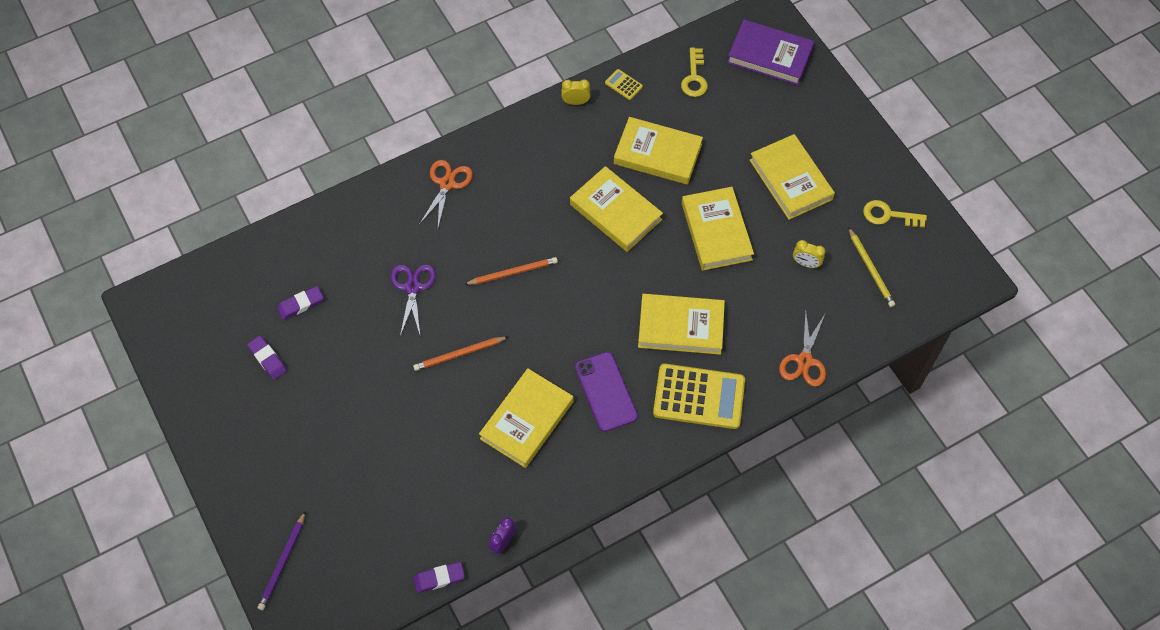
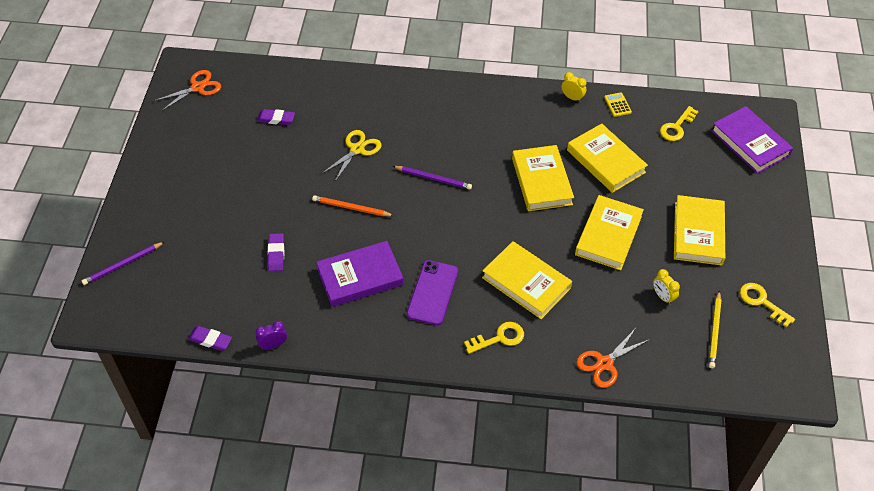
camera: 35 degrees right, 10 degrees down
(267, 359) = (226, 139): purple eraser -> purple eraser (276, 254)
(412, 287) = (357, 149): purple scissors -> yellow scissors
(447, 184) = (436, 100): orange scissors -> orange scissors (197, 87)
(513, 272) = (433, 178): orange pencil -> purple pencil
(527, 420) = (360, 277): yellow book -> purple book
(699, 397) = (499, 338): yellow calculator -> yellow key

